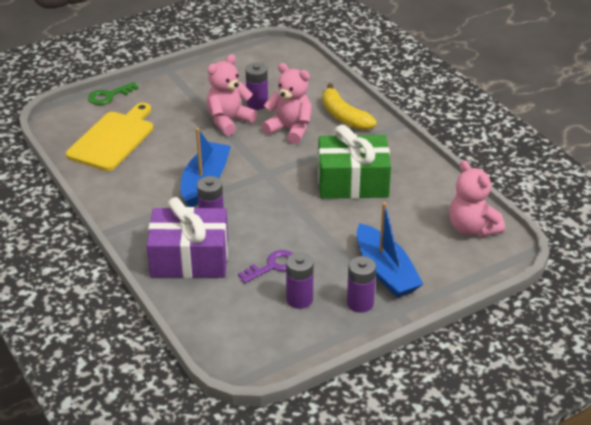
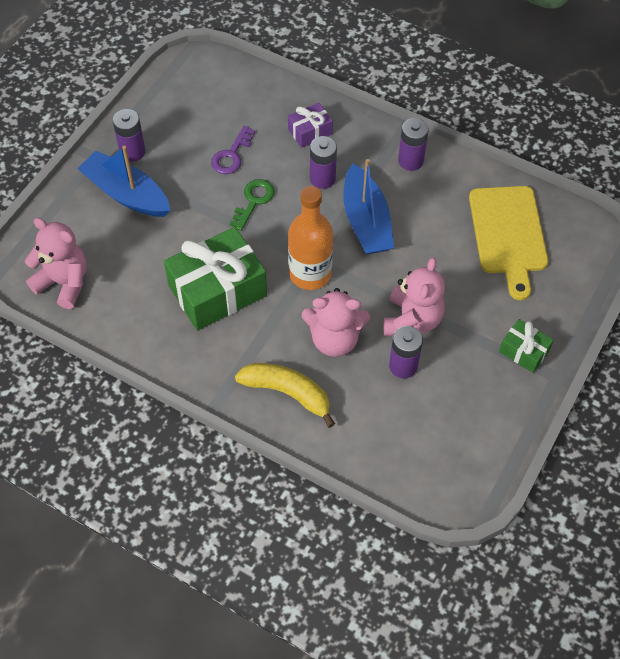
camera: 150 degrees right, 20 degrees up
(109, 96) = (577, 296): green key -> green key (253, 201)
(174, 85) = (523, 351): none -> green gift
(190, 258) = (310, 132): purple gift -> purple gift, size x0.49
(276, 167) = (310, 273): none -> orange bottle
(299, 299) = (187, 133): purple battery -> purple battery (410, 161)

